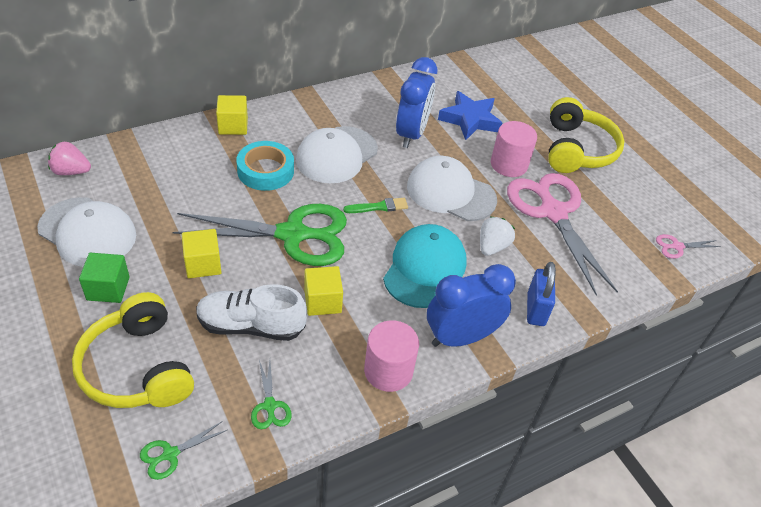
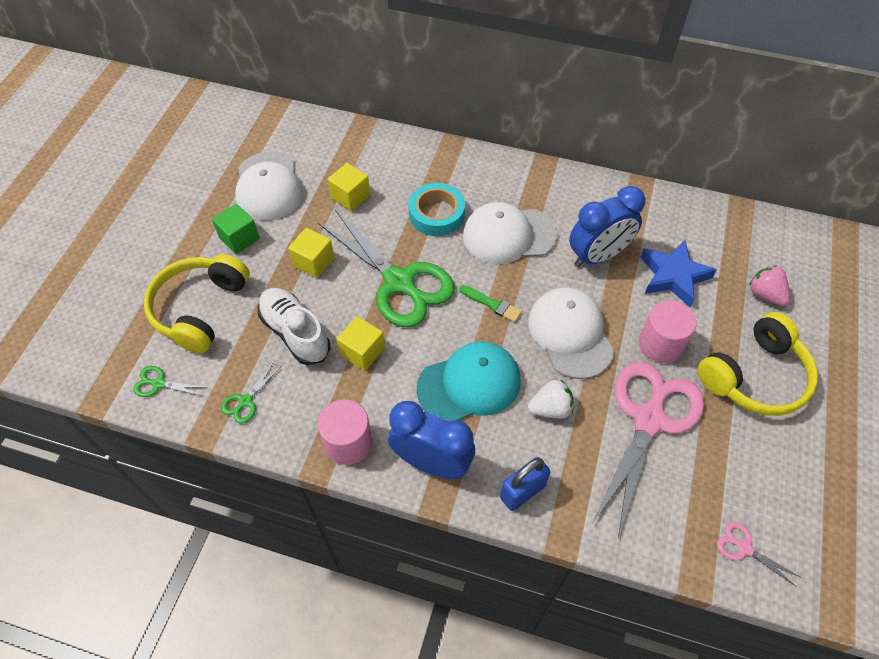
camera: 50 degrees right, 10 degrees up
(71, 171) = (304, 131): pink strawberry -> pink strawberry (765, 294)
(233, 126) = (453, 159): yellow cube -> yellow cube (350, 196)

